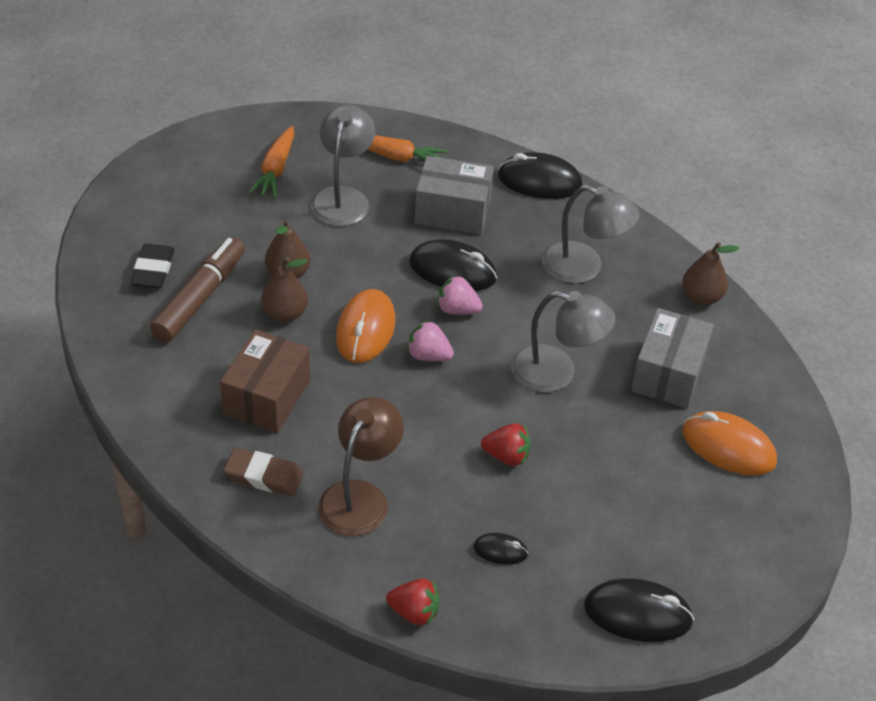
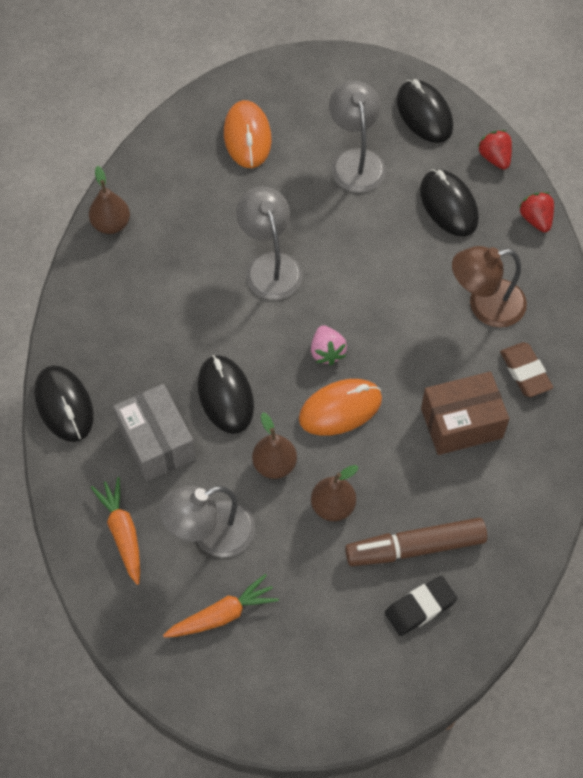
camera: 125 degrees left, 15 degrees up
(285, 313) = (375, 475): brown pear -> brown pear (274, 464)
(457, 309) = (264, 365): pink strawberry -> none
(500, 551) = (448, 205): black mouse -> black mouse, size x1.92
(506, 456) = (372, 248): red strawberry -> red strawberry (494, 158)
(584, 267) = (144, 313): grey lamp -> grey lamp (355, 161)
(668, 374) = (209, 202): grey box -> none

